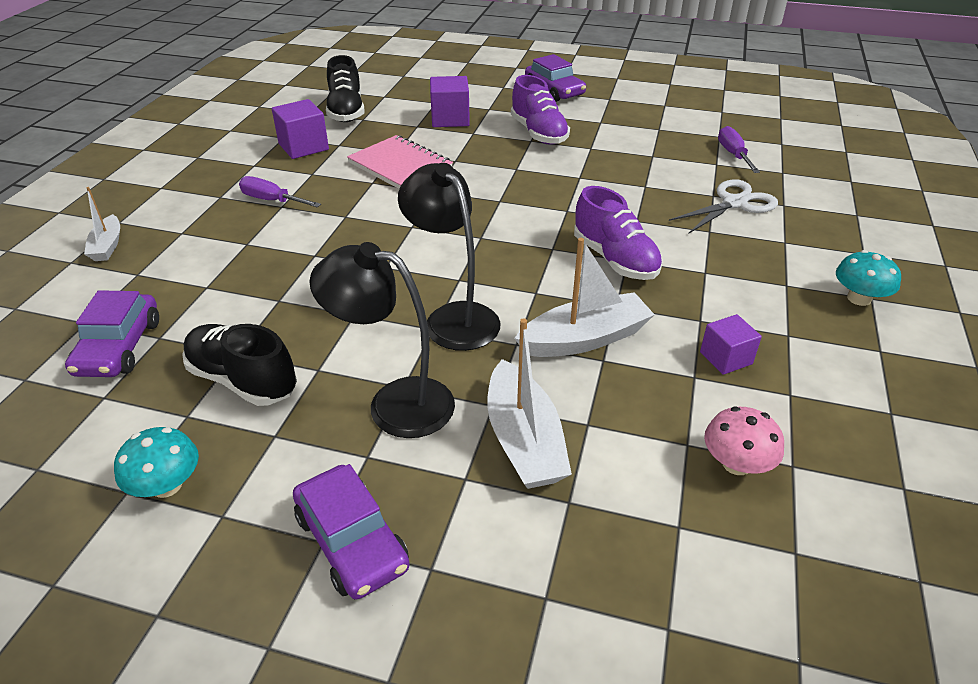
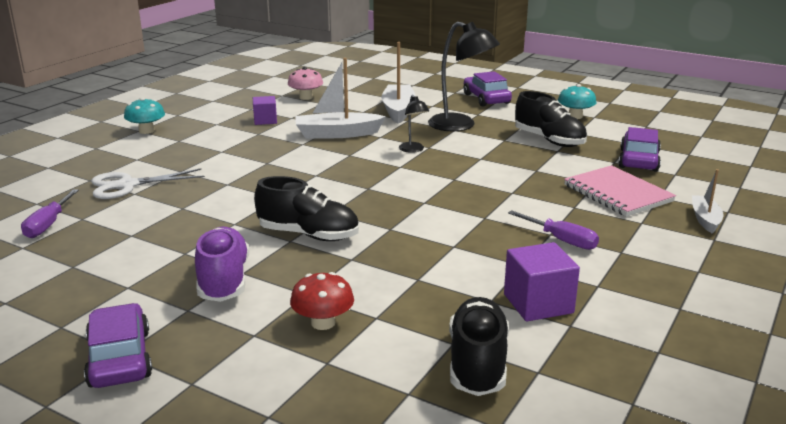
camera: 165 degrees left, 15 degrees down
(400, 166) = (418, 260): pink notebook -> pink notebook (617, 193)
(450, 119) = (323, 323): purple cube -> red mushroom
(453, 317) = (413, 150): black lamp -> black lamp, size x0.51
(504, 175) = (309, 235): none -> black shoe
(615, 259) = (275, 164): purple shoe -> none

